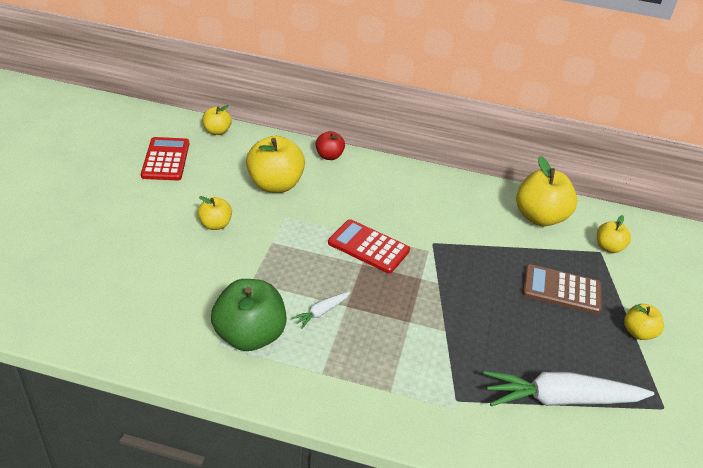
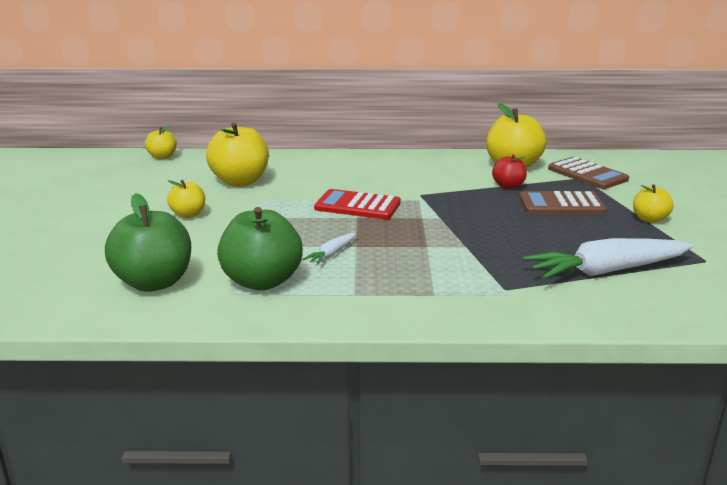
camera: 10 degrees left, 15 degrees down
(160, 315) = (154, 282): none -> green apple
(165, 159) = (114, 181): red calculator -> none
(329, 156) = (287, 157): red apple -> red apple (508, 186)
(608, 247) = (587, 174): yellow apple -> brown calculator

